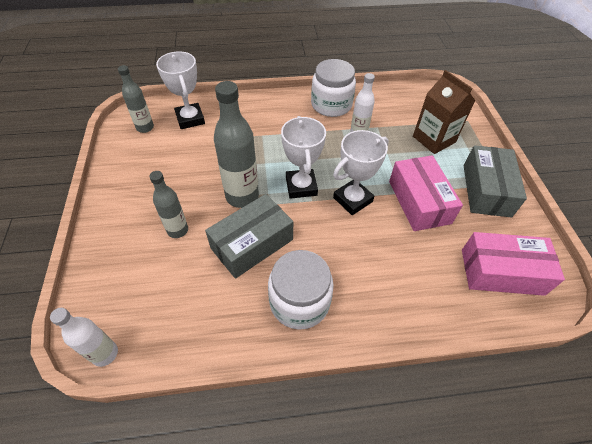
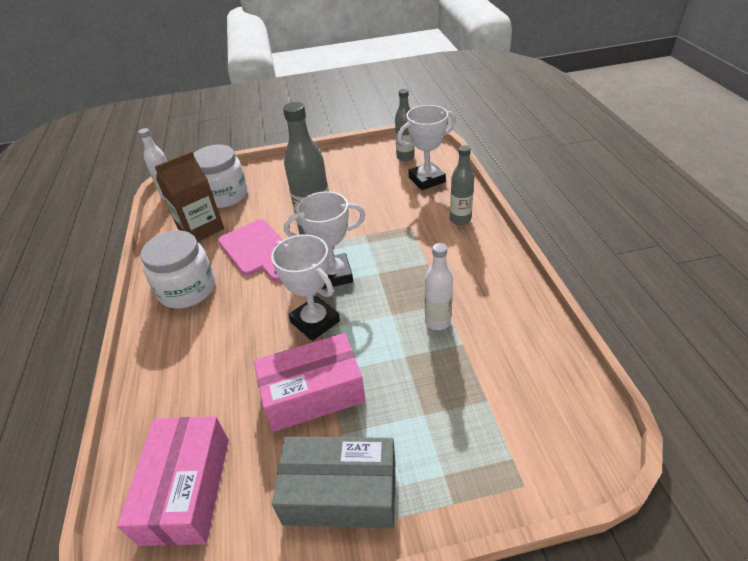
camera: 90 degrees right, 10 degrees down
(177, 230) = (276, 203): grey bottle -> grey bottle (460, 220)
(252, 244) = (257, 249): grey box -> pink cutting board
(331, 105) = (495, 289): white jar -> white jar (224, 195)
(434, 139) = (451, 420): brown carton -> brown carton (200, 228)

